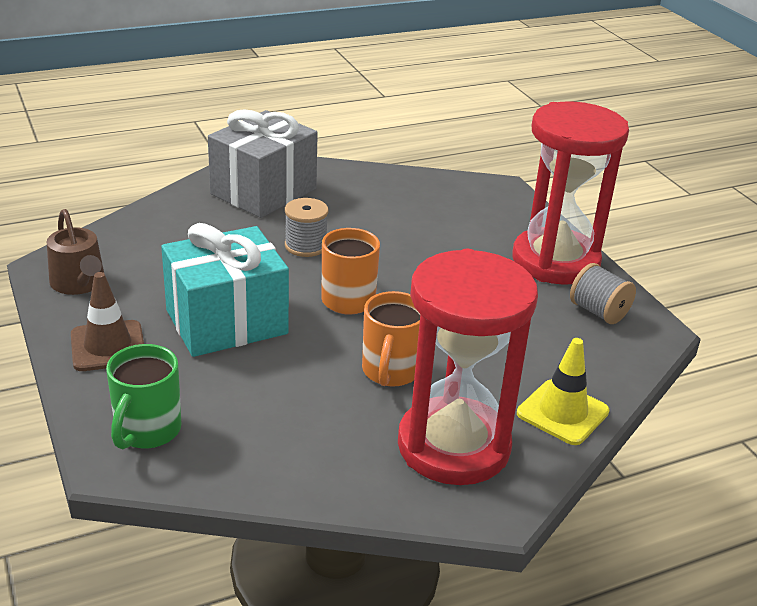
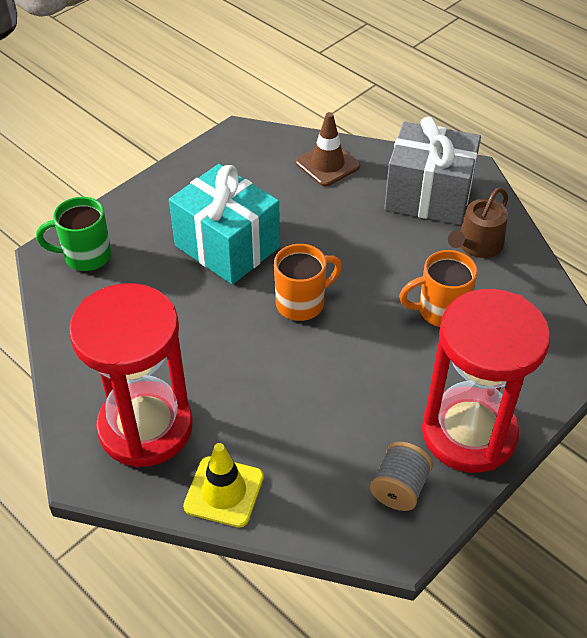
camera: 70 degrees right, 15 degrees up
(79, 283) = (227, 156): brown watering can -> brown watering can (477, 245)
(108, 346) = (164, 201): brown traffic cone -> brown traffic cone (327, 164)
(306, 246) = (362, 251): grey spool -> none
(390, 372) = (218, 361): orange mug -> orange mug (440, 311)

